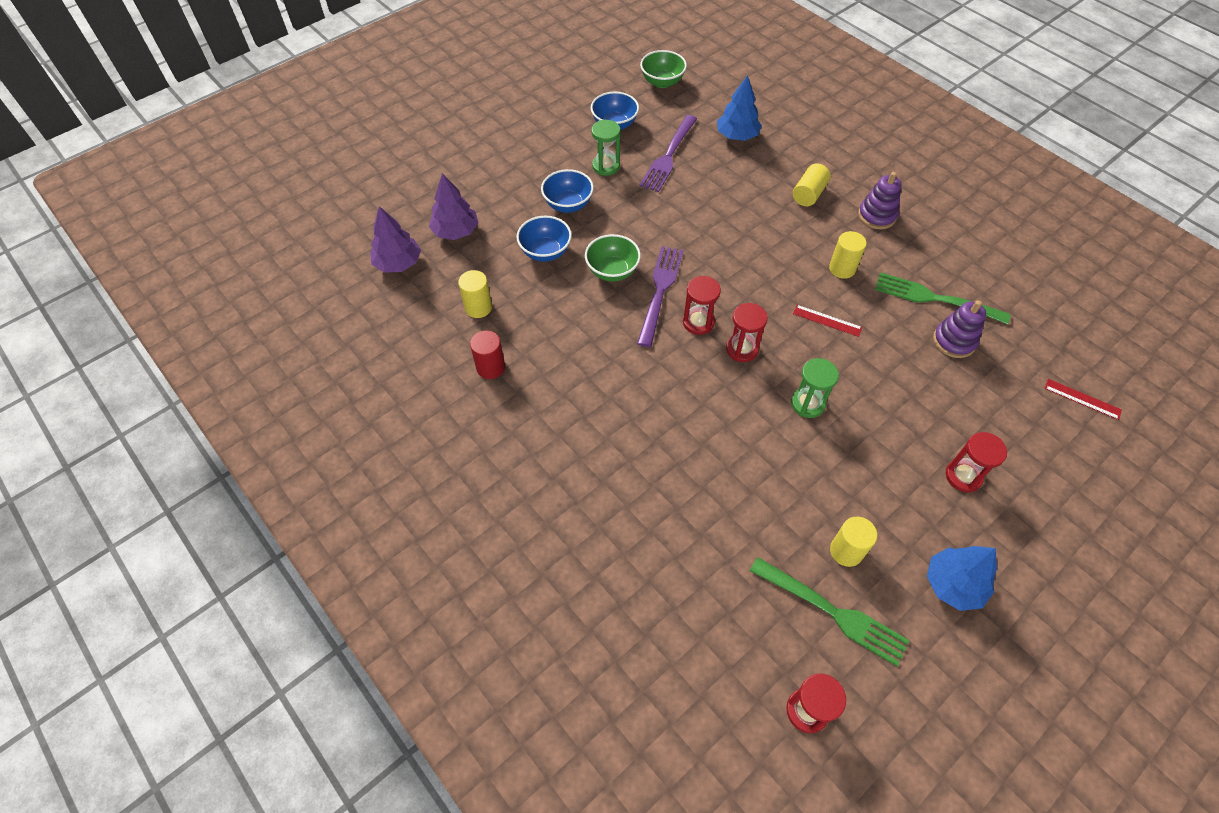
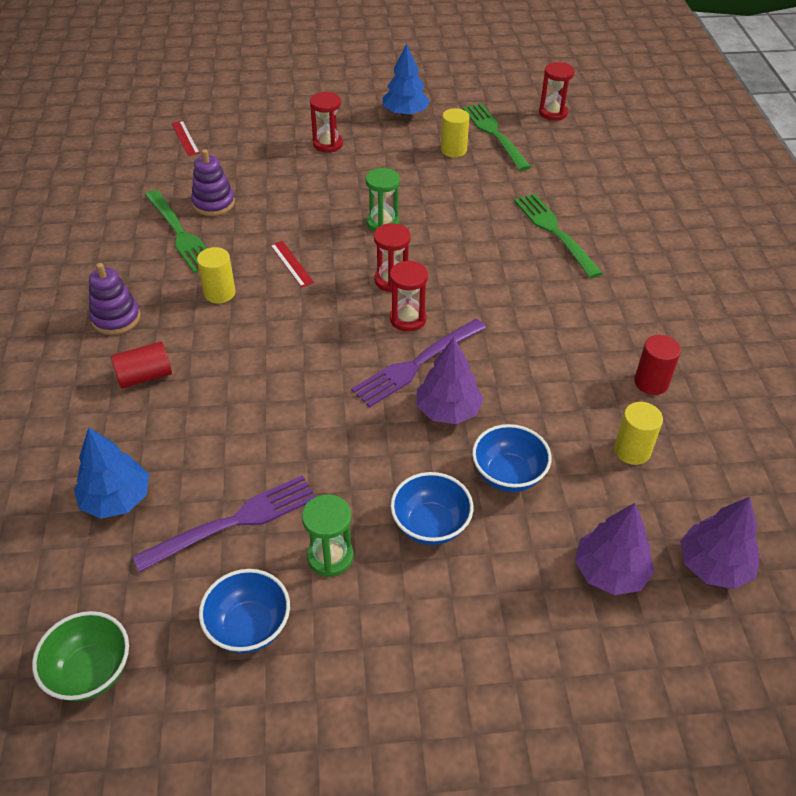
camera: 145 degrees left, 10 degrees down
(612, 271) = (448, 410): green bowl -> purple tree
(659, 486) = (554, 232): none -> green fork
(809, 194) = (145, 376): yellow cylinder -> red cylinder

